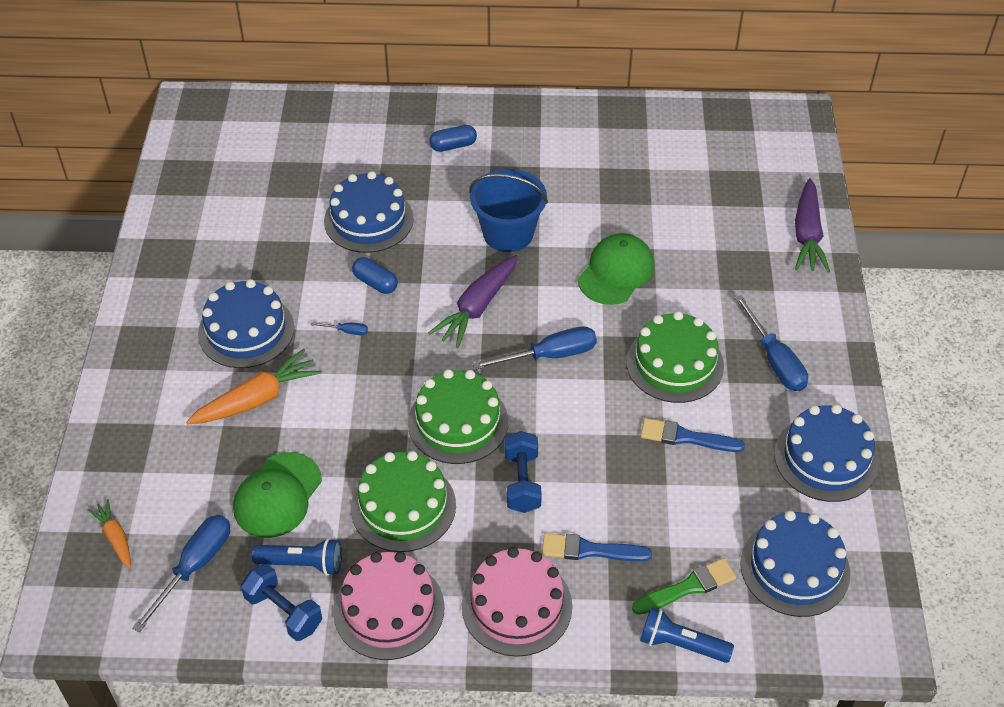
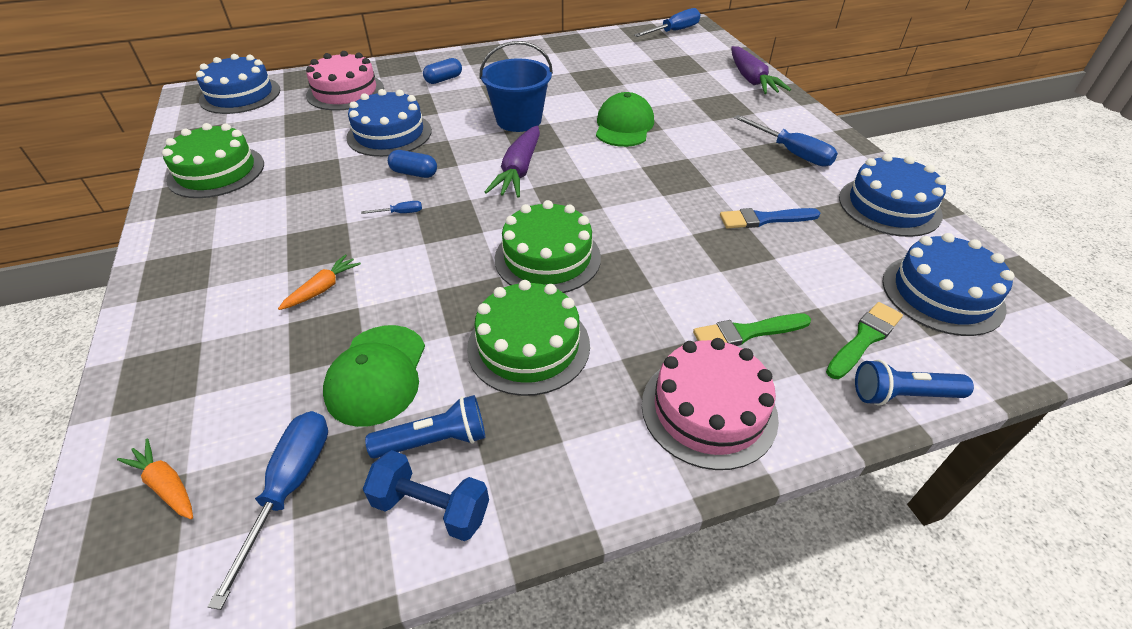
camera: 20 degrees left, 5 degrees down
(246, 330) = (293, 234): blue cake -> blue cake (240, 95)
(257, 399) = (323, 288): orange carrot -> orange carrot, size x0.57
(389, 609) = (565, 461): pink cake -> pink cake (345, 92)
(522, 482) = (640, 291): blue dumbbell -> none
(549, 355) = (604, 189): blue screwdriver -> blue screwdriver (674, 31)
(590, 550) = (747, 332): blue brush -> green brush
(674, 364) = (714, 172): green cake -> green cake (216, 171)

